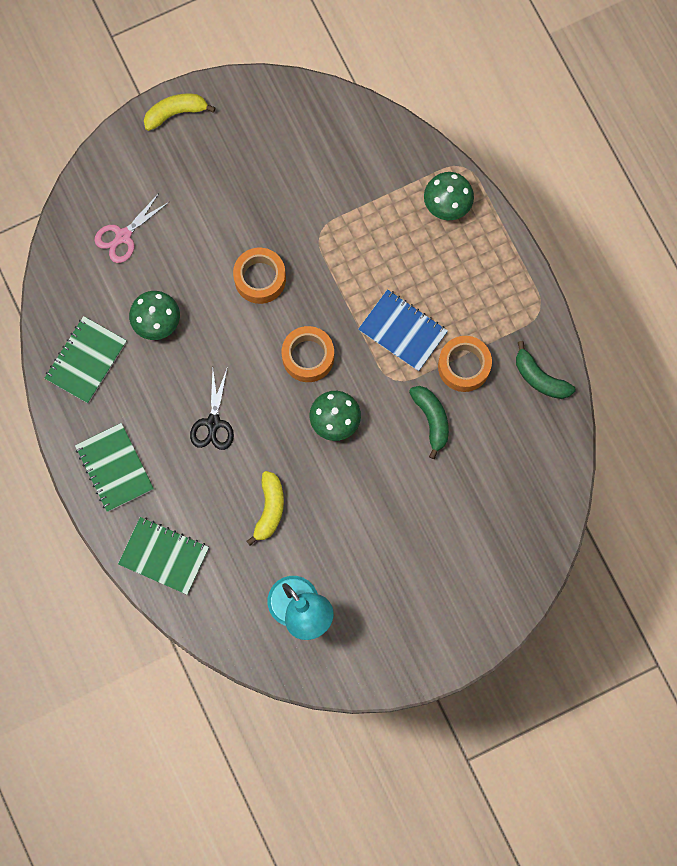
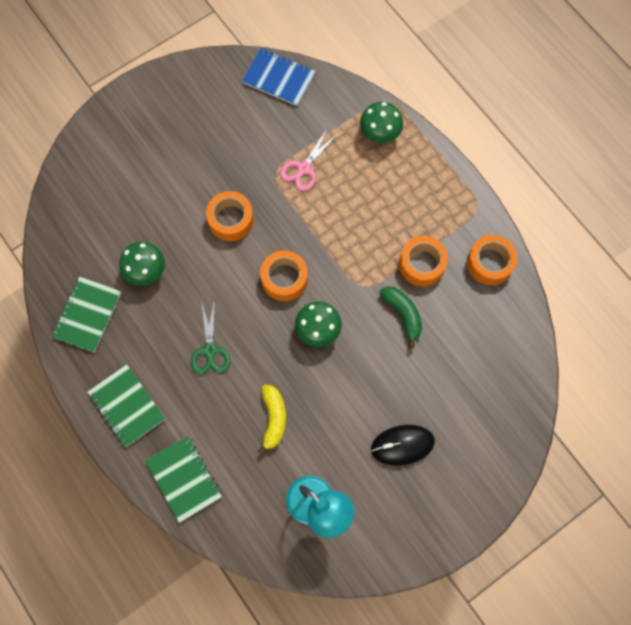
camera: 10 degrees left, 5 degrees down
(123, 236) = (105, 203): pink scissors -> pink scissors (304, 168)
(164, 556) = (184, 479): green notebook -> green notebook turned 45 degrees clockwise
(175, 113) = (136, 96): yellow banana -> none
(213, 423) = (210, 350): black scissors -> green scissors
(402, 331) = (363, 243): blue notebook -> blue notebook (278, 78)
(402, 561) = (402, 445): none -> black mouse
(540, 378) = (489, 263): green banana -> orange tape

